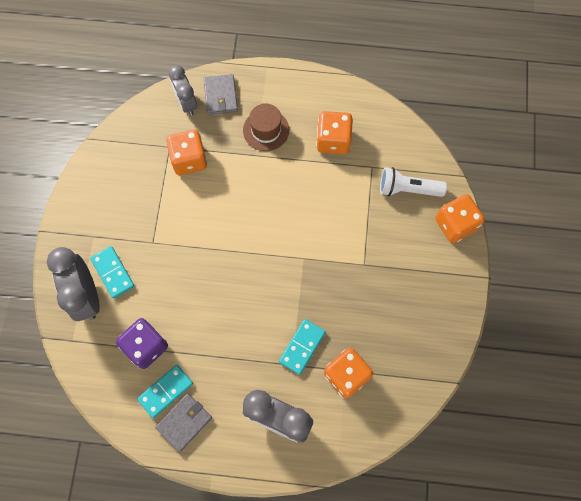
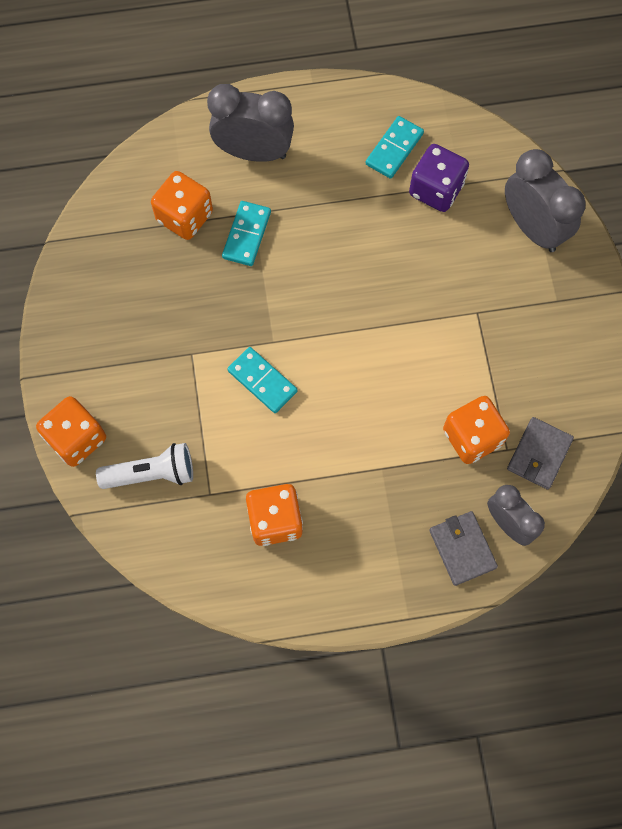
camera: 165 degrees right, 0 degrees up
(113, 272) = (512, 262): turquoise domino -> turquoise domino (262, 381)
(184, 422) = (361, 124): grey wallet -> grey wallet (539, 454)
(266, 130) = (378, 511): brown hat -> none

